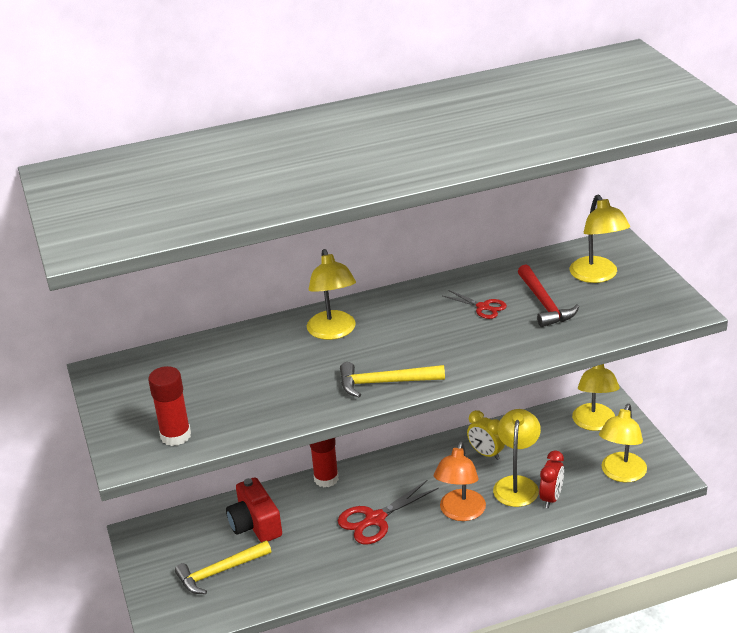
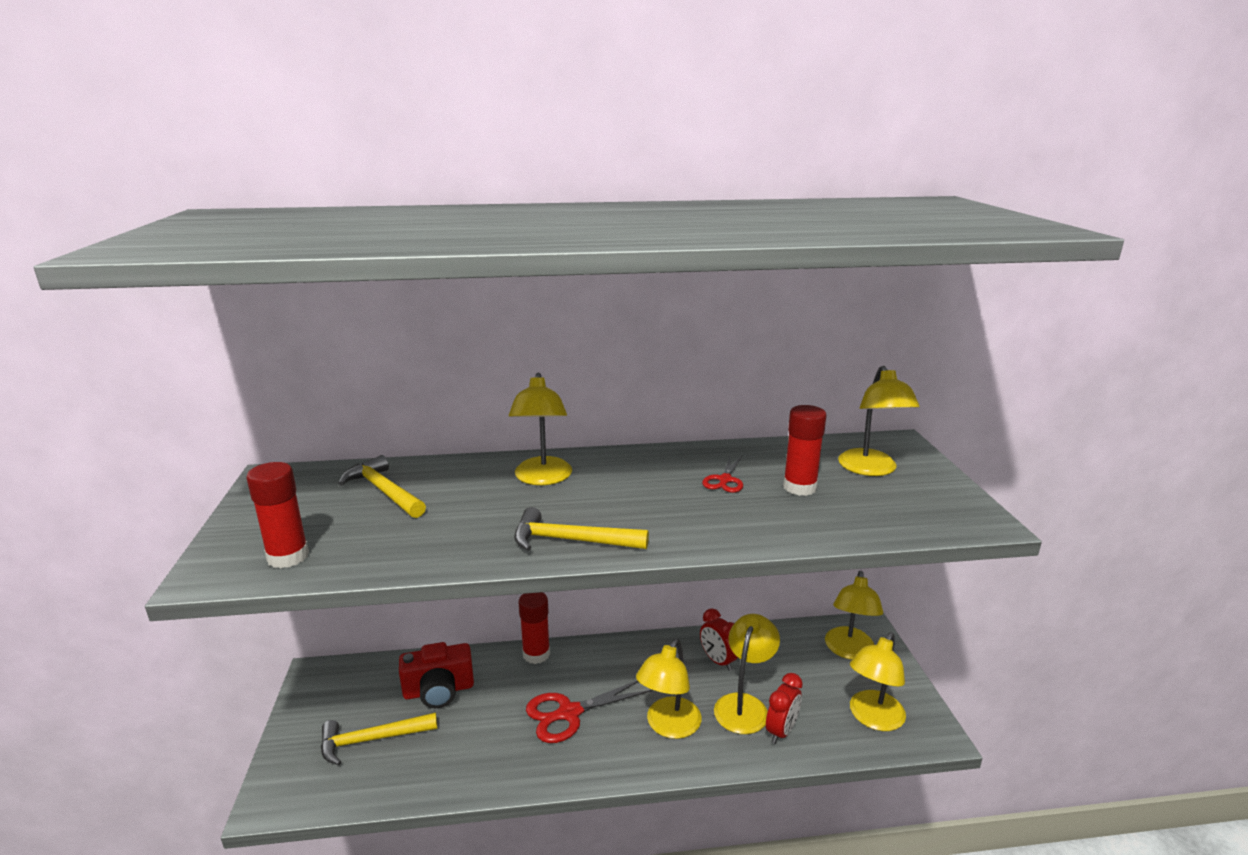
camera: 10 degrees right, 10 degrees down
(208, 368) = (384, 491): none -> yellow hammer
(255, 524) = (439, 690): red camera -> red camera turned 90 degrees counterclockwise
(460, 513) = (668, 726): orange lamp -> yellow lamp
(483, 307) = (725, 480): red scissors -> red scissors turned 60 degrees clockwise
(486, 454) = (718, 661): yellow clock -> red clock
(544, 304) = (799, 487): red hammer -> red glue stick

